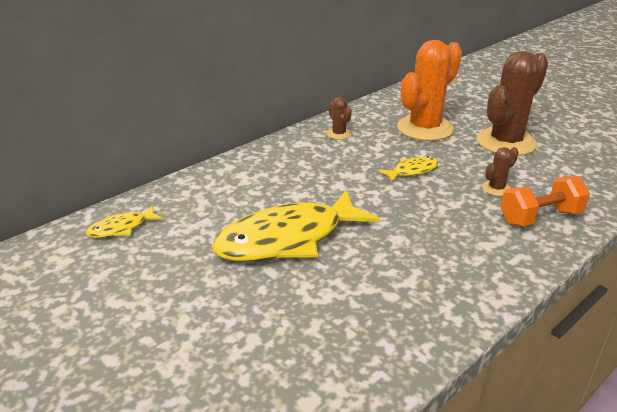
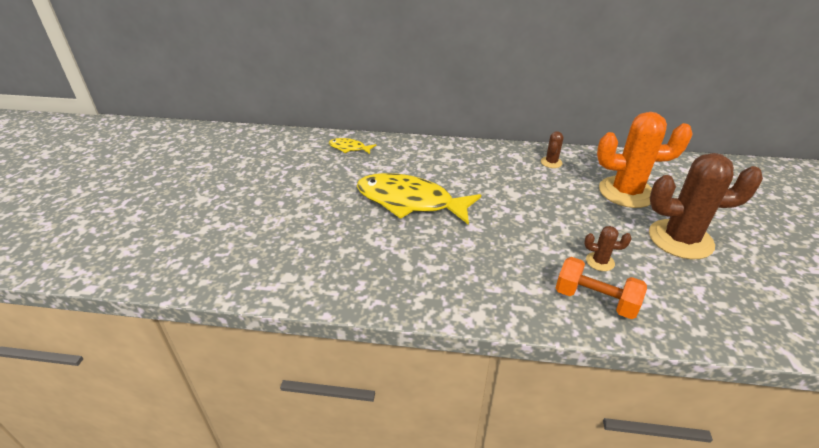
camera: 50 degrees right, 5 degrees up
(412, 171) = (557, 213): yellow fish -> none

